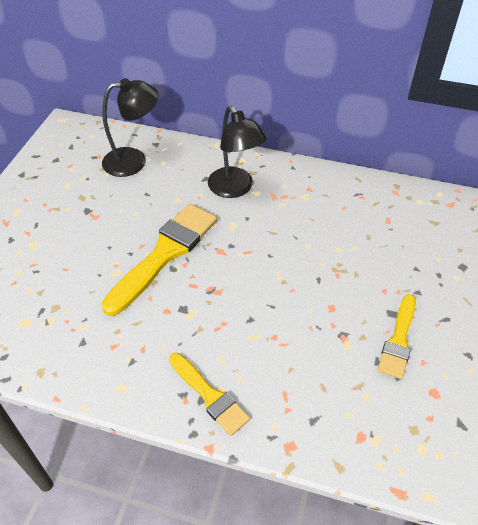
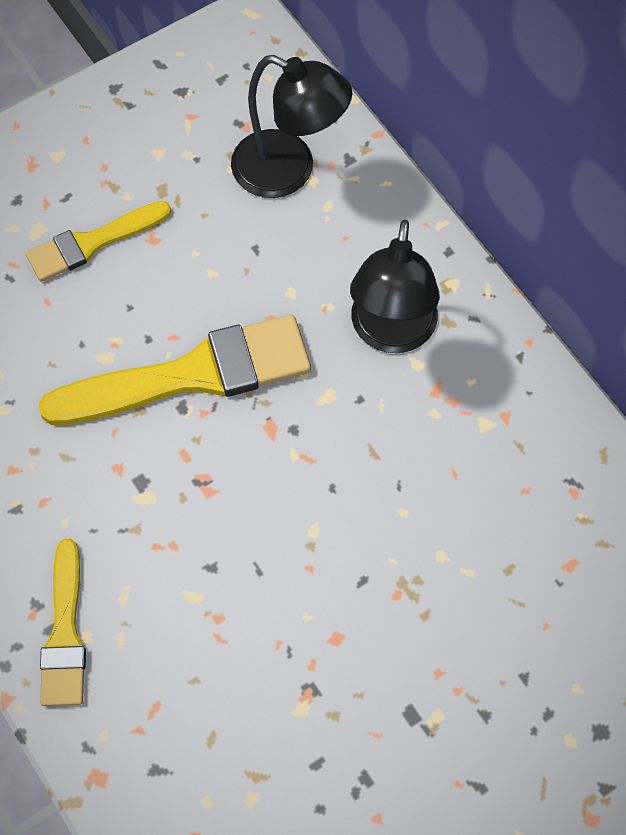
camera: 40 degrees right, 15 degrees up
(398, 340) = (377, 760): yellow brush -> yellow brush (92, 243)

